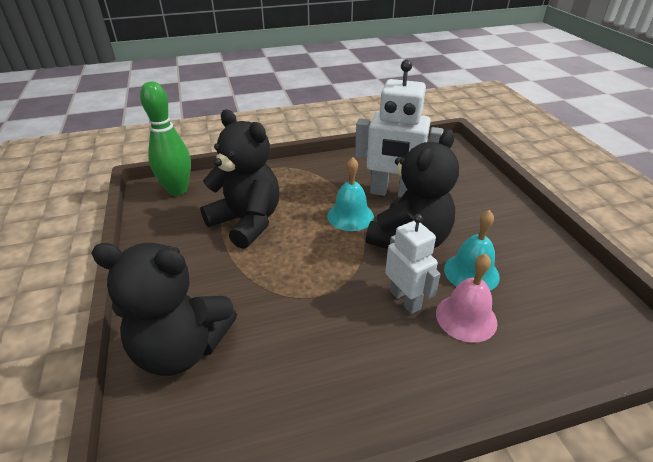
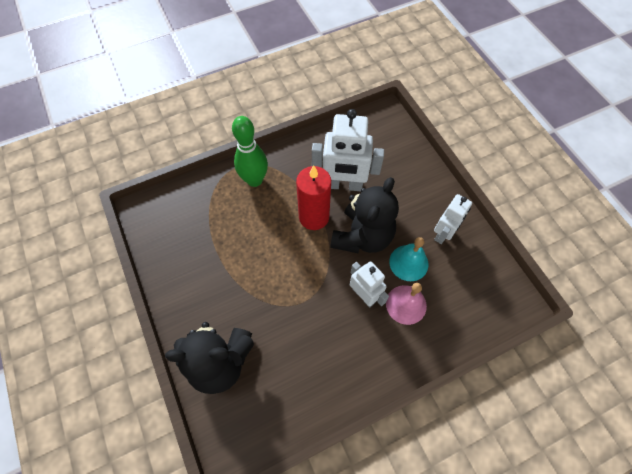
camera: 10 degrees left, 25 degrees up
(177, 190) = (164, 207): green bowling pin -> green bowling pin (254, 180)
(247, 222) = (233, 236): black teddy bear -> none
(350, 216) = (314, 217): turquoise bell -> red candle
(520, 249) = (443, 234): none -> white robot

